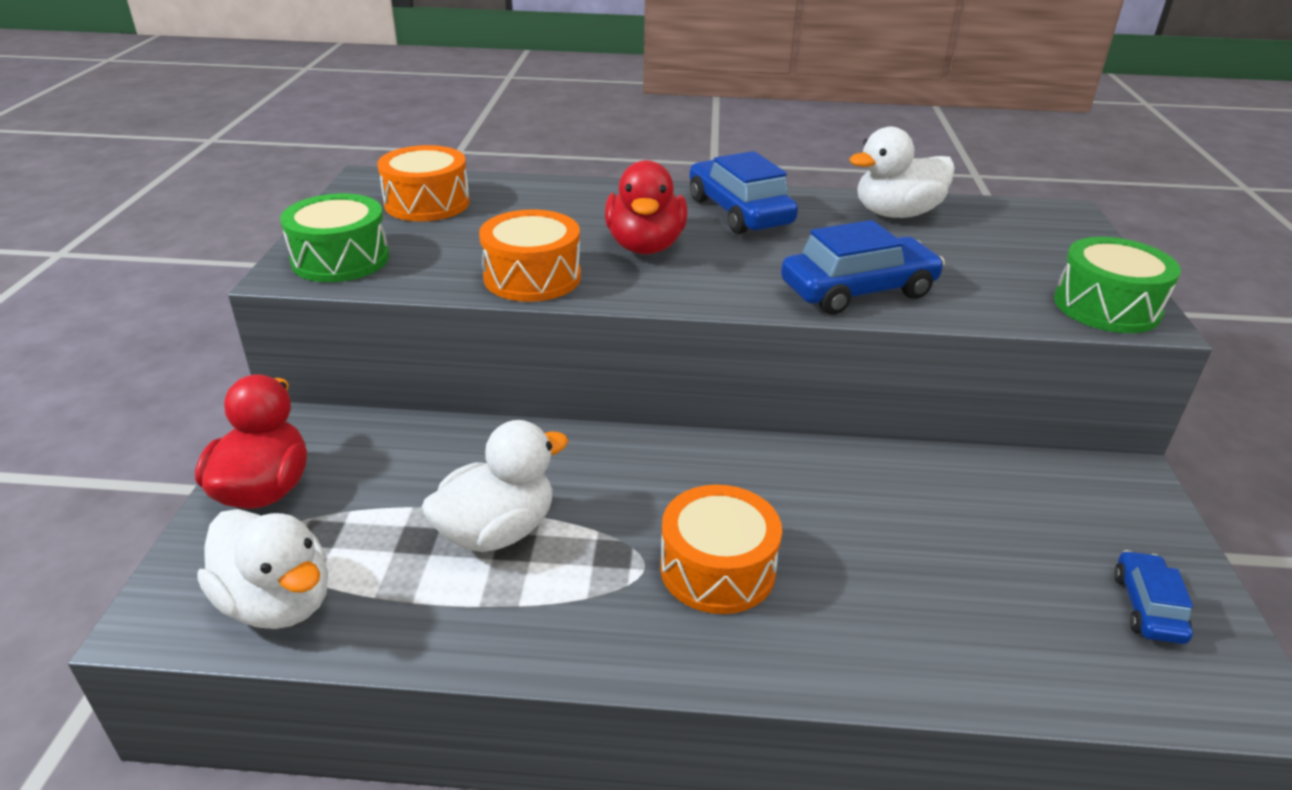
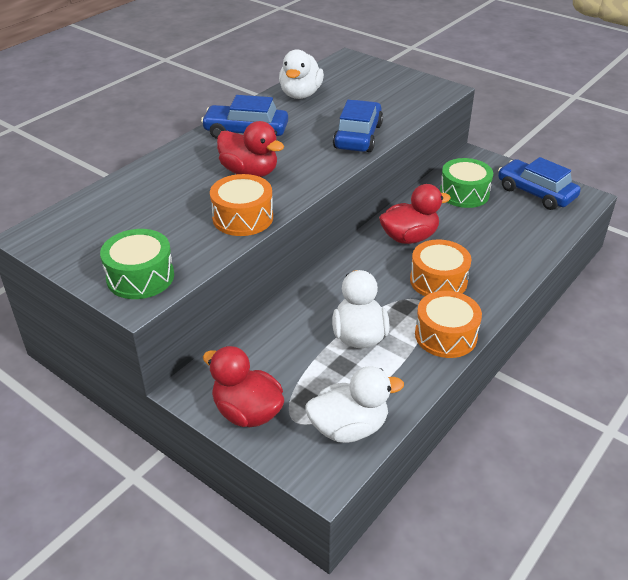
camera: 55 degrees left, 5 degrees up
(427, 203) = (101, 224): orange drum -> orange drum (445, 335)
(797, 491) = (409, 237): none -> red duck
(1106, 307) = (429, 91): green drum -> green drum (464, 193)
(1147, 607) = (536, 193): blue car -> blue car, size x1.76

